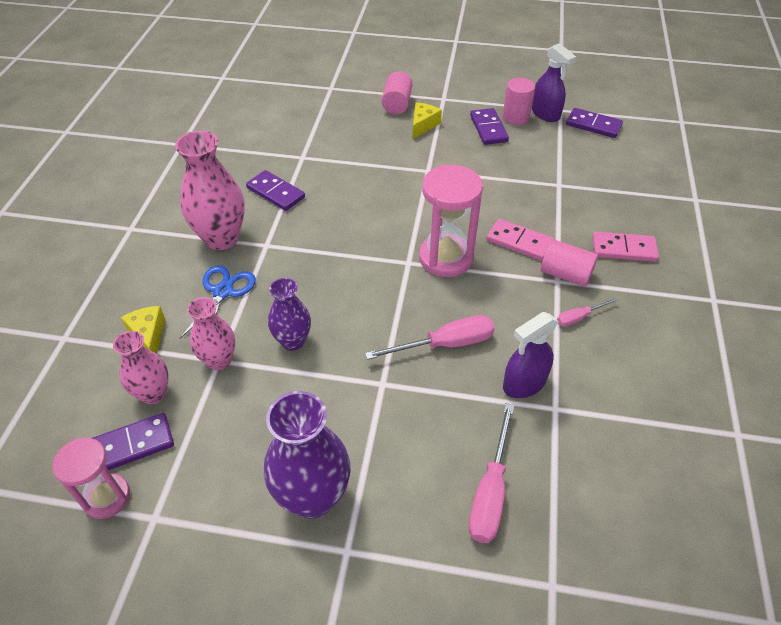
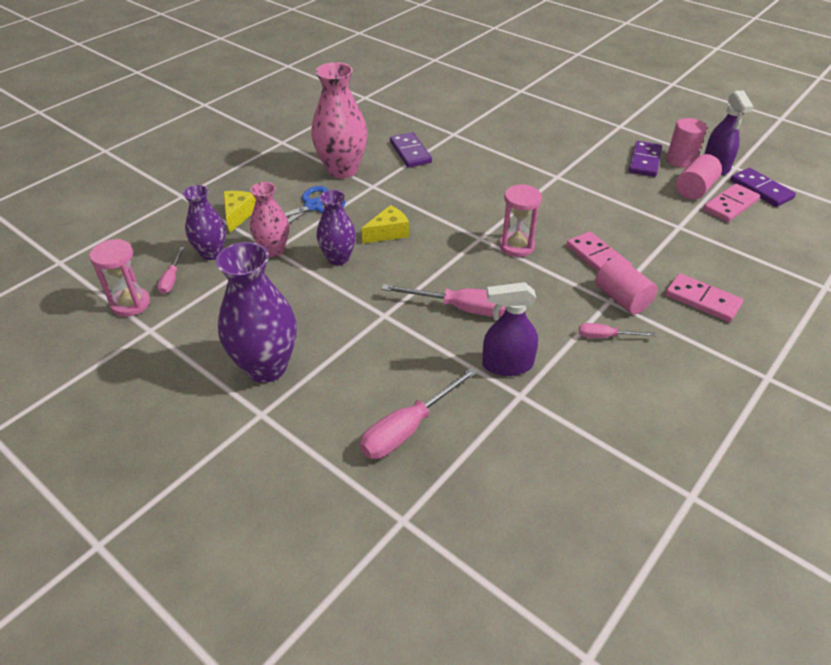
camera: 30 degrees right, 5 degrees down
(132, 445) = (171, 279): purple domino -> pink screwdriver
(153, 393) = (211, 253): pink vase -> purple vase
(397, 104) = (571, 118): pink cylinder -> pink cylinder (694, 189)
(423, 125) = (582, 141): yellow cheese -> yellow cheese (388, 232)
(446, 258) = (516, 246): pink hourglass -> pink hourglass, size x0.64
(582, 149) = (730, 205): none -> pink domino

